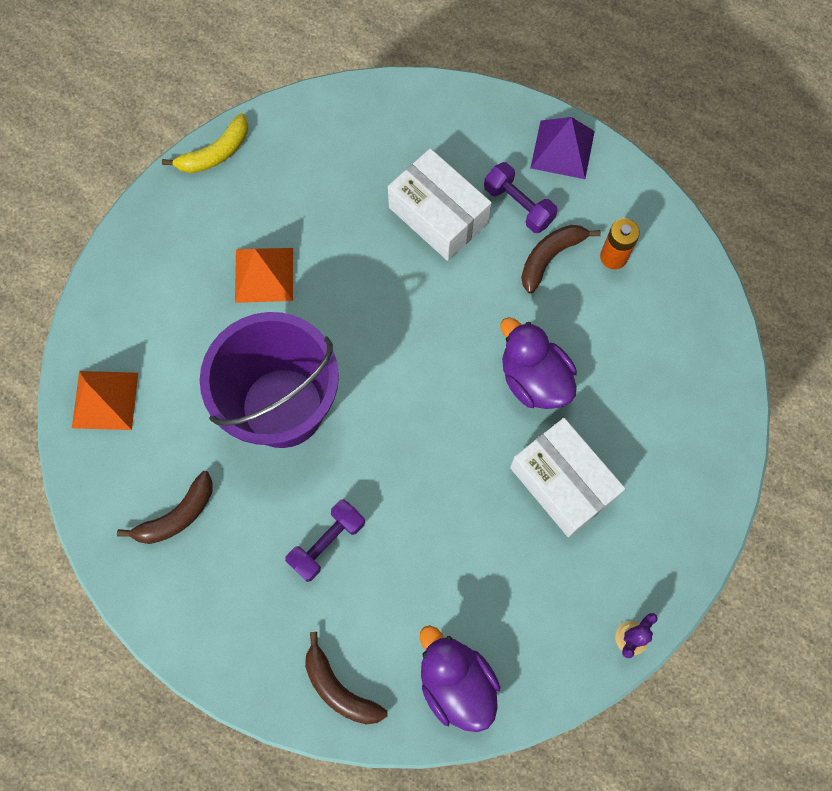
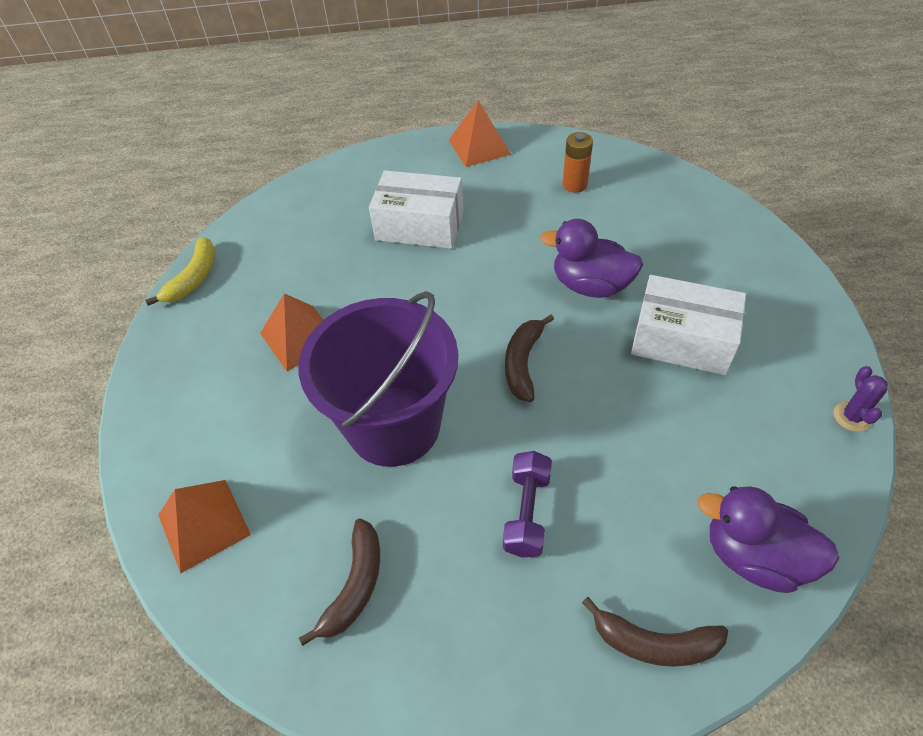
camera: 30 degrees left, 20 degrees down
(518, 205) = (476, 190): purple dumbbell -> none
(550, 257) = (529, 207): brown banana -> brown banana (523, 363)
(562, 149) = (479, 147): purple pyramid -> orange pyramid

